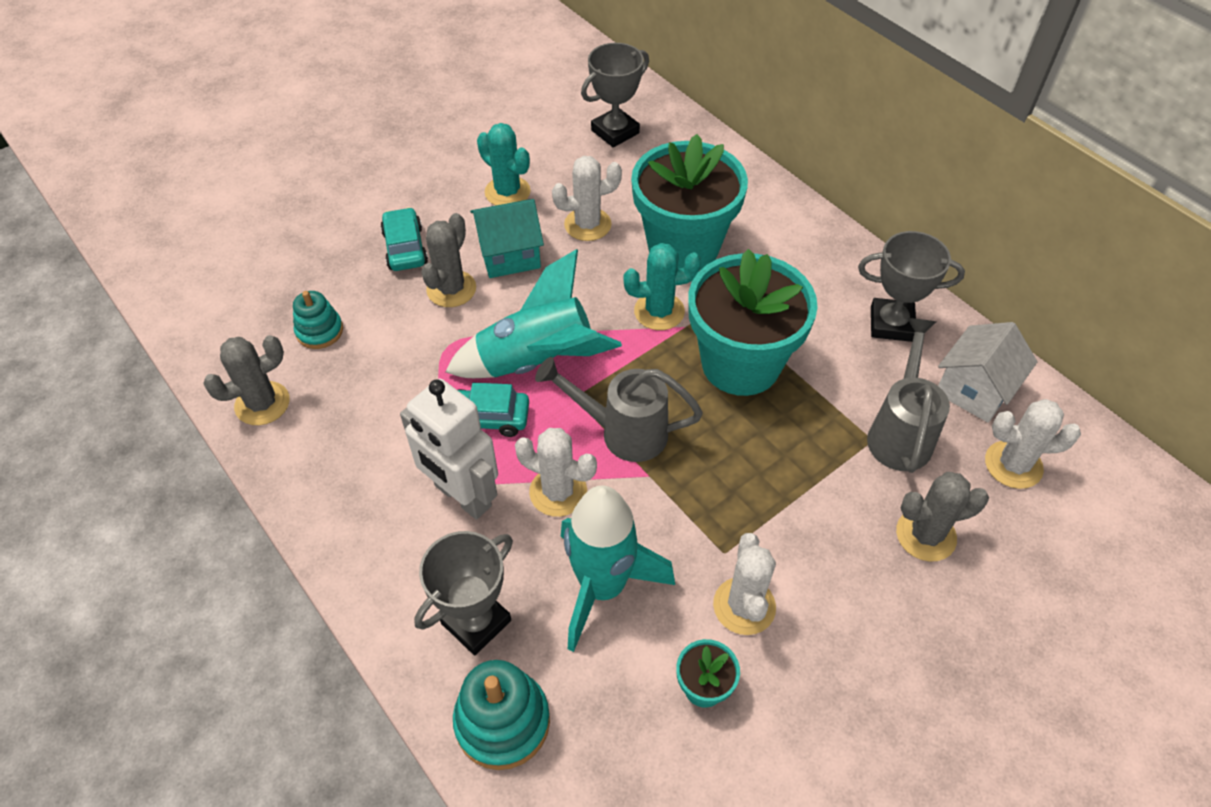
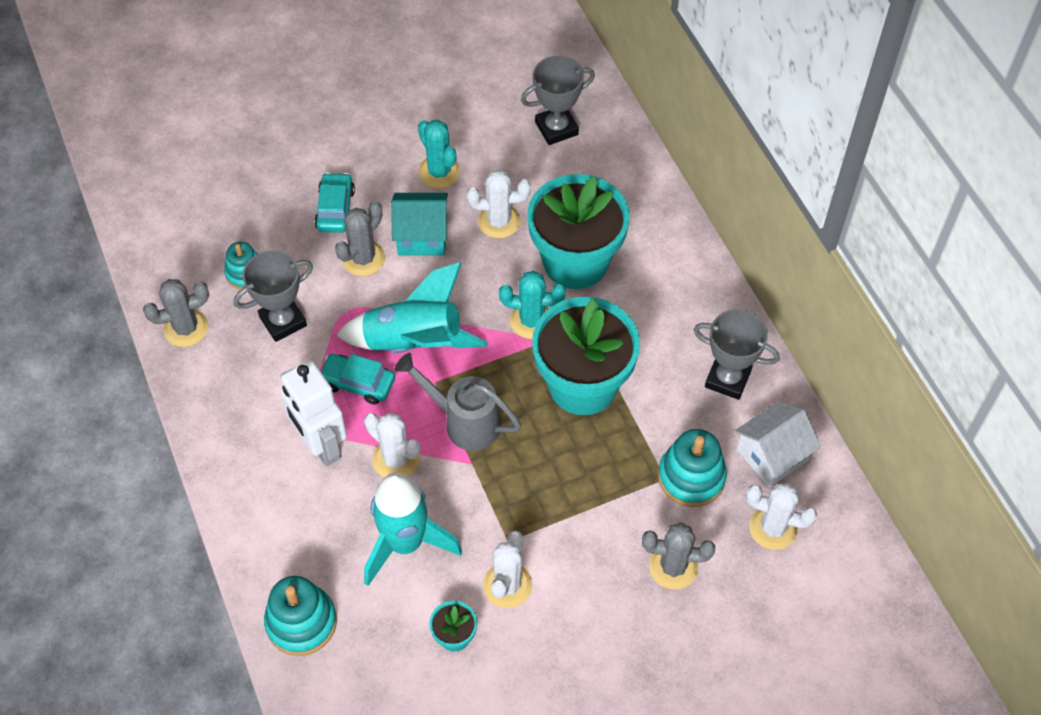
camera: 15 degrees right, 5 degrees up
(476, 622) = (303, 545): grey trophy -> grey trophy (283, 321)
(900, 432) = (691, 477): grey watering can -> turquoise stacking toy

